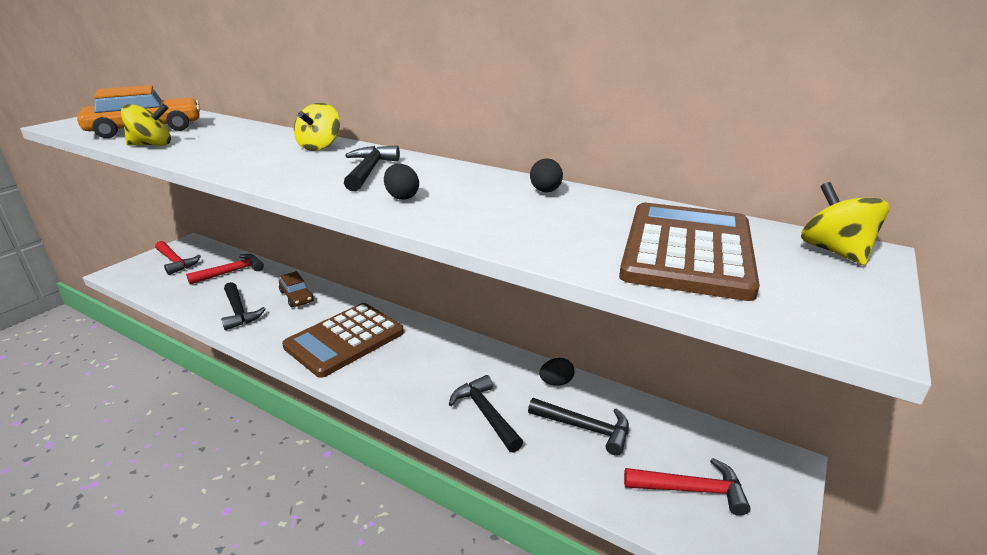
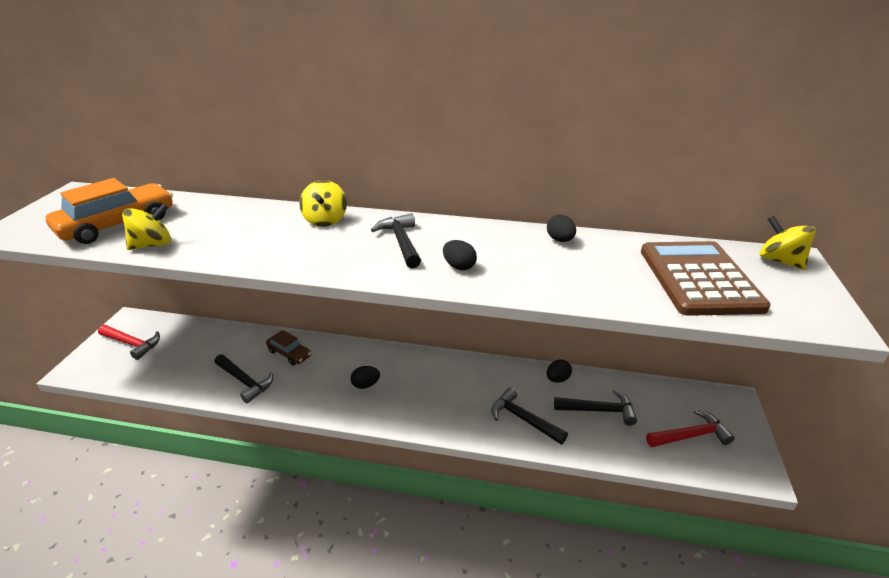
camera: 20 degrees left, 5 degrees up
(231, 272) = (203, 342): red hammer -> none
(344, 340) = (365, 385): brown calculator -> black egg

